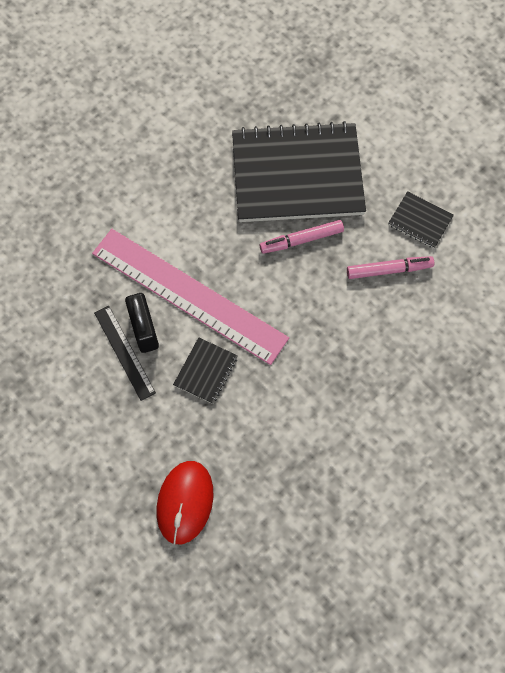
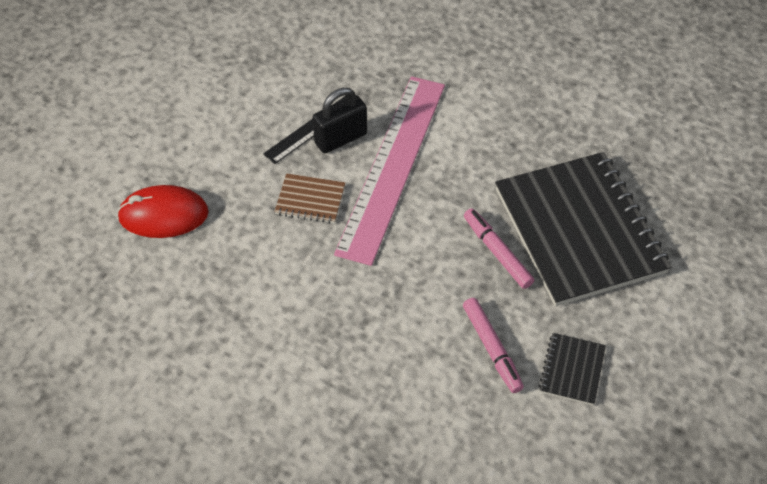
camera: 75 degrees right, 15 degrees down
(206, 371) = (310, 200): black notebook -> brown notebook

